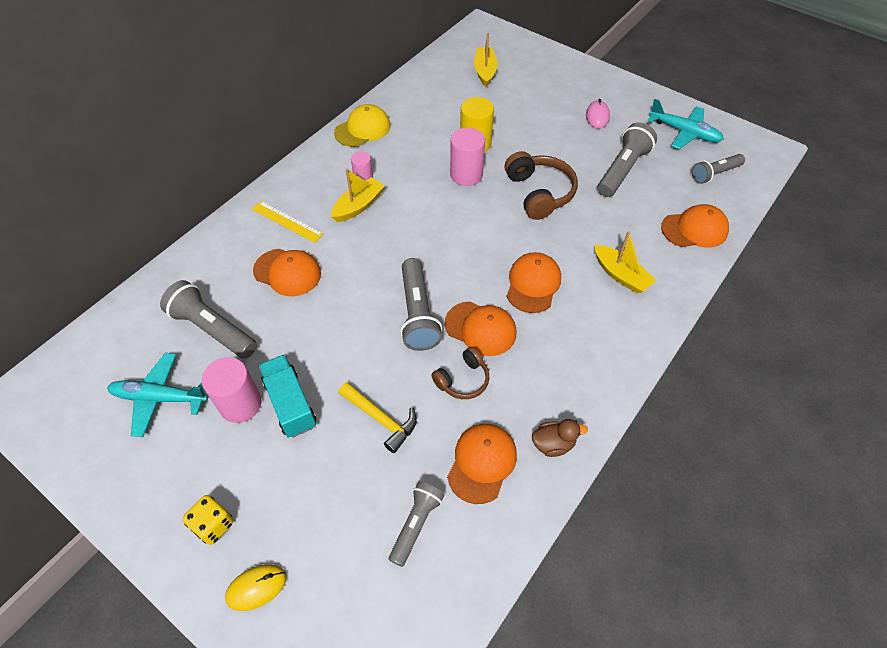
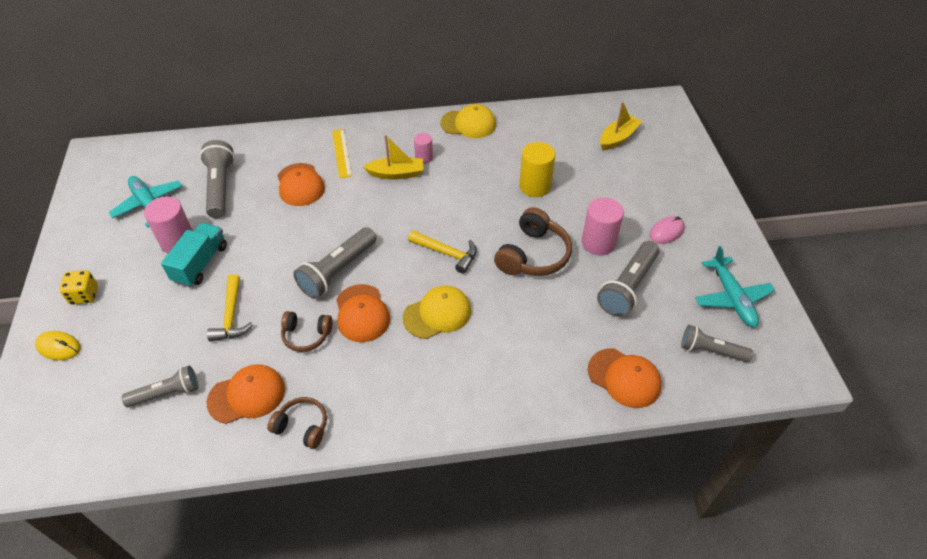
camera: 45 degrees right, 5 degrees down
(466, 175) = (497, 204): pink cylinder -> pink cylinder (598, 243)
(480, 236) = (447, 253): none -> yellow hammer
(533, 284) = (437, 314): orange cap -> yellow cap
(553, 444) = (302, 426): brown duck -> brown headphones
(620, 275) = (510, 361): yellow boat -> none
(622, 170) = (628, 287): grey flashlight -> grey flashlight turned 135 degrees clockwise

